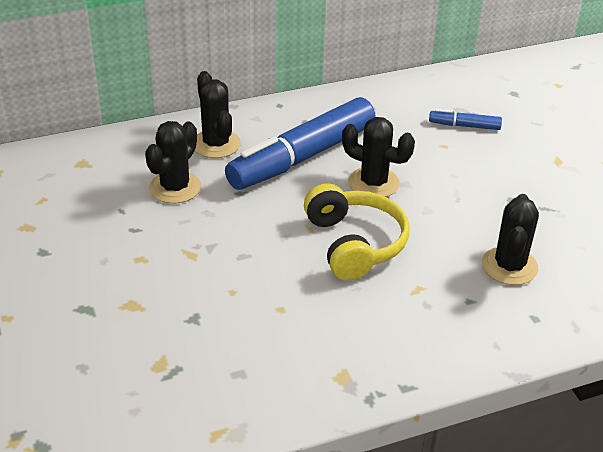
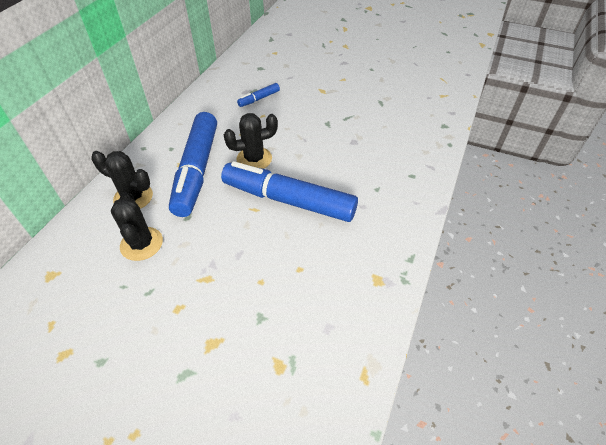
camera: 45 degrees left, 10 degrees up
(354, 244) = (288, 200): yellow headphones -> blue marker
(509, 266) = (370, 158): black cactus -> none

